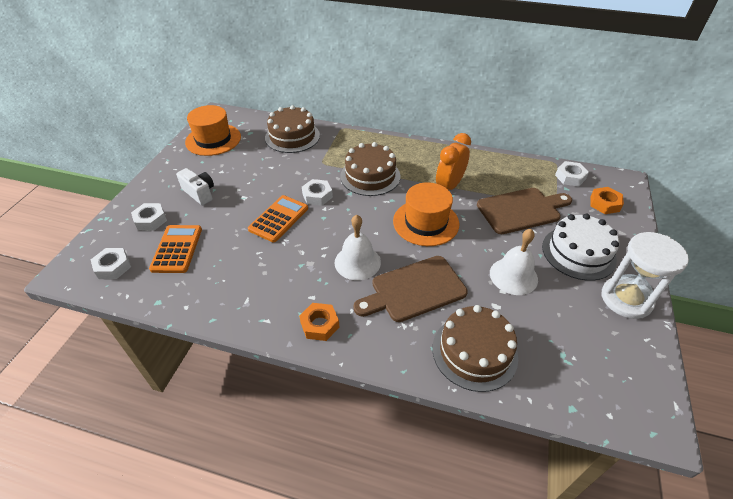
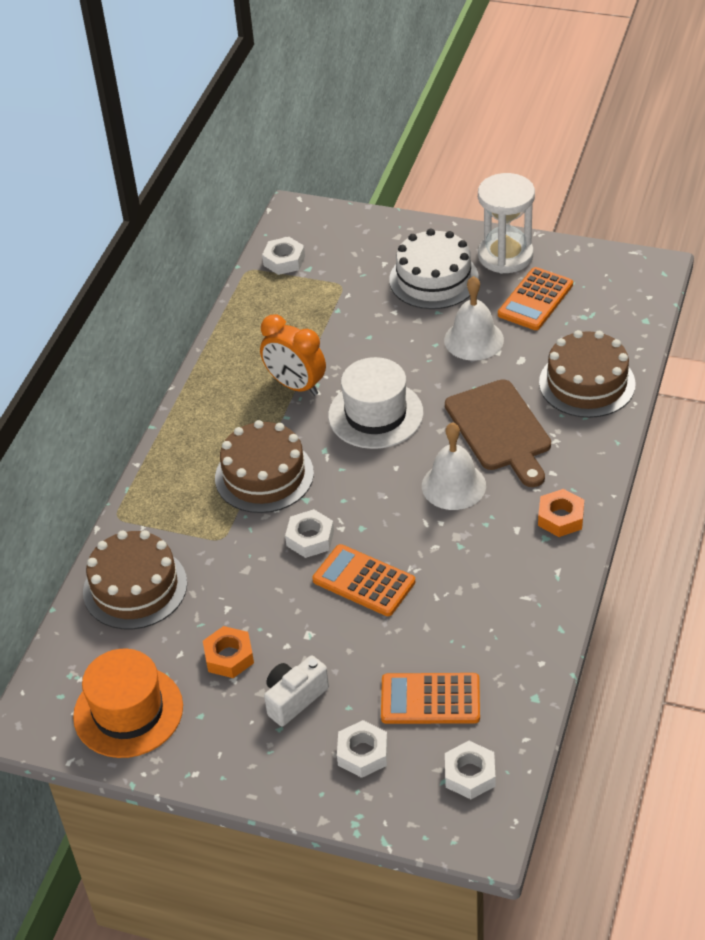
camera: 85 degrees left, 0 degrees up
(426, 222) = (375, 414): orange hat -> white hat
(521, 210) = (353, 317): brown cutting board -> none
(574, 318) = (535, 300): none -> orange calculator
(604, 204) = (343, 240): orange nut -> orange nut (229, 657)

